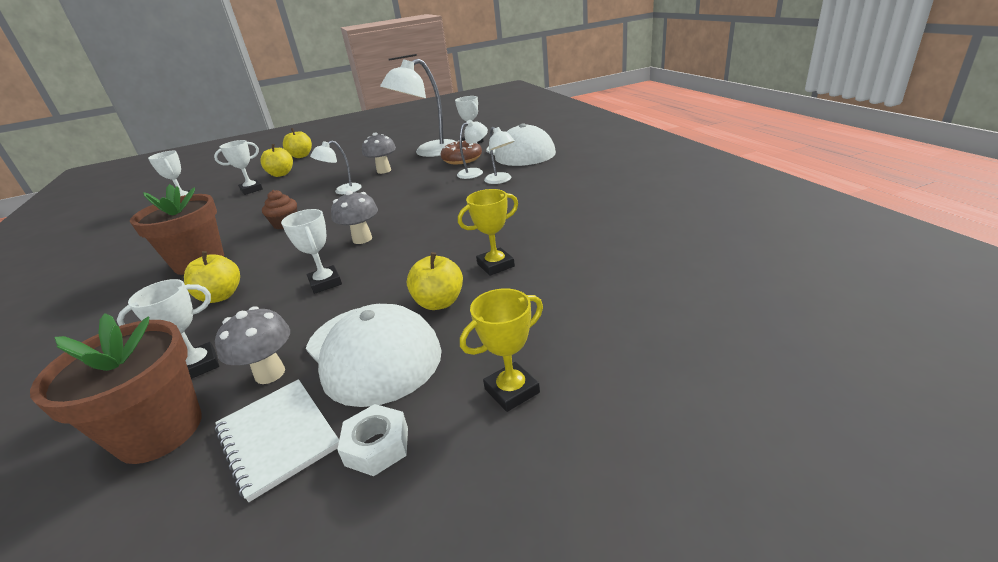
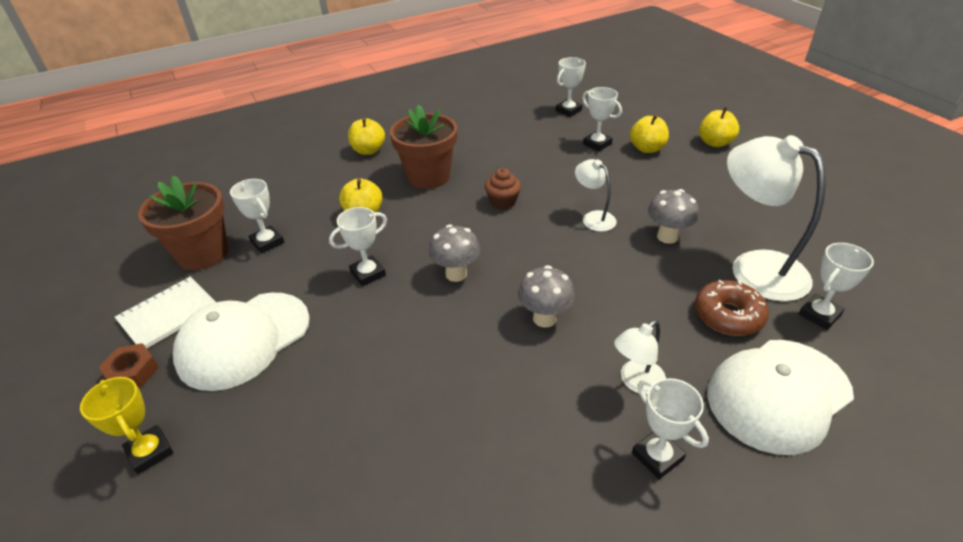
camera: 80 degrees right, 10 degrees up
(270, 373) = (241, 285): grey mushroom -> grey mushroom (544, 318)
(377, 446) = (133, 372): white nut -> brown nut
(439, 302) = (305, 371): yellow apple -> yellow apple (368, 150)
(474, 172) = (670, 342): white lamp -> none
(495, 265) = (368, 411): yellow trophy -> none
(552, 176) = (657, 456): none -> white trophy

